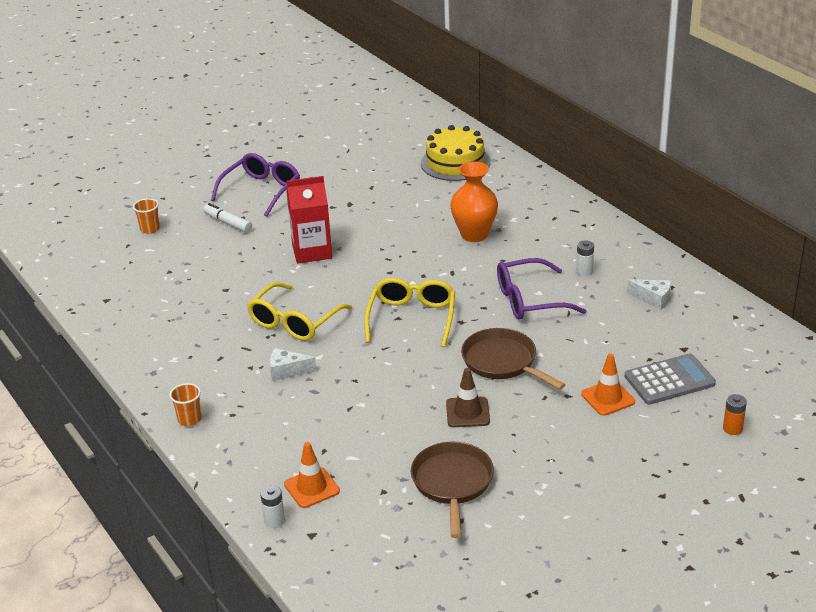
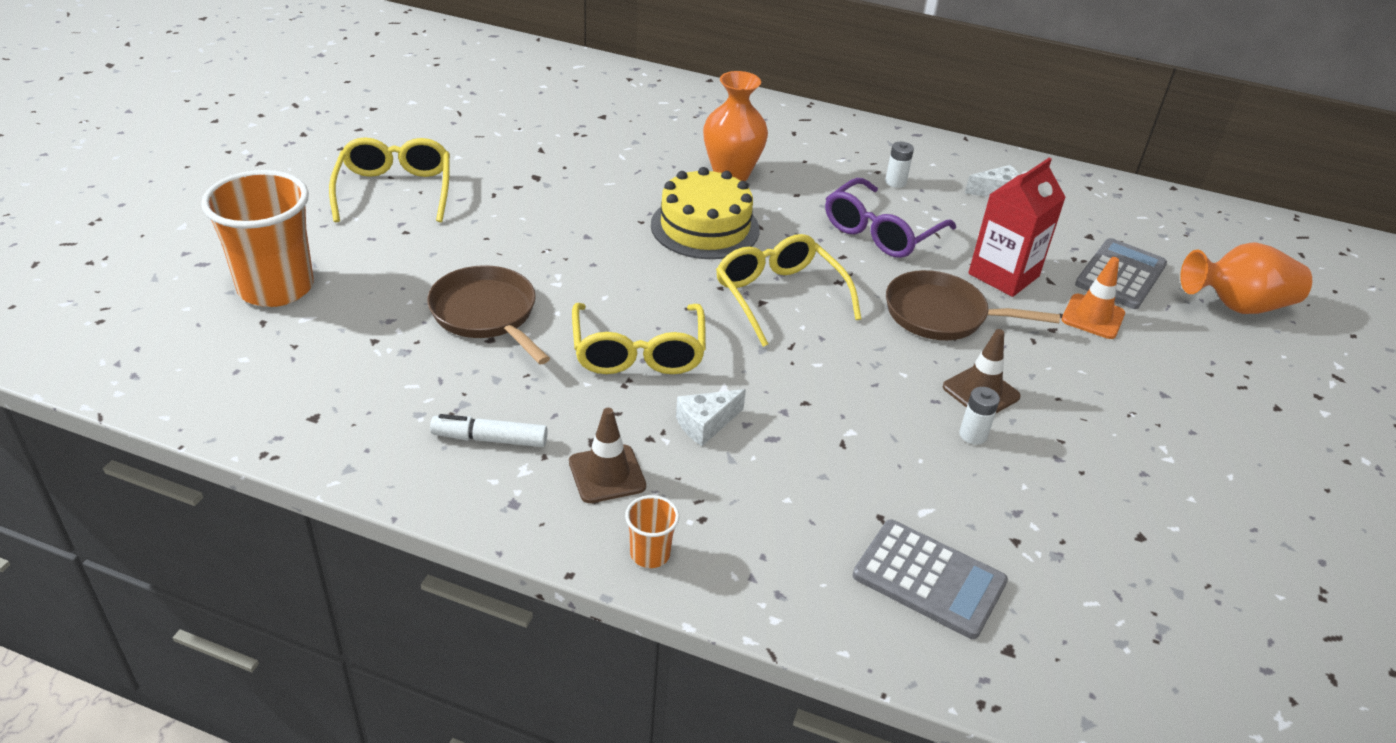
camera: 40 degrees left, 5 degrees up
(150, 229) = (276, 288): orange cup -> orange cup, size x2.28
(210, 376) = (607, 474): none -> brown traffic cone
(228, 223) = (392, 246): white marker -> white marker (490, 439)
(261, 191) = (395, 190): purple glasses -> yellow glasses
(274, 521) = (941, 655): white battery -> white battery (973, 435)
(312, 251) = (555, 251): red carton -> red carton (1003, 275)
(312, 488) = (929, 579): orange traffic cone -> grey calculator
(452, 484) = (1075, 492): brown pan -> brown pan (486, 314)
(455, 163) = (611, 97): yellow cake -> yellow cake (705, 227)
(732, 428) = (1237, 306): orange battery -> orange vase

